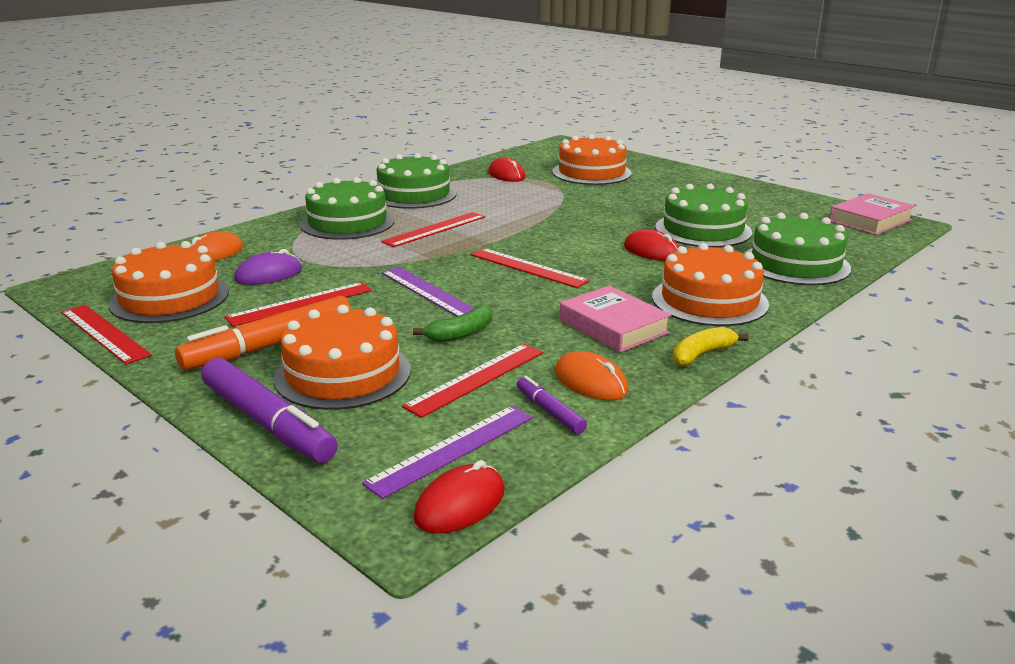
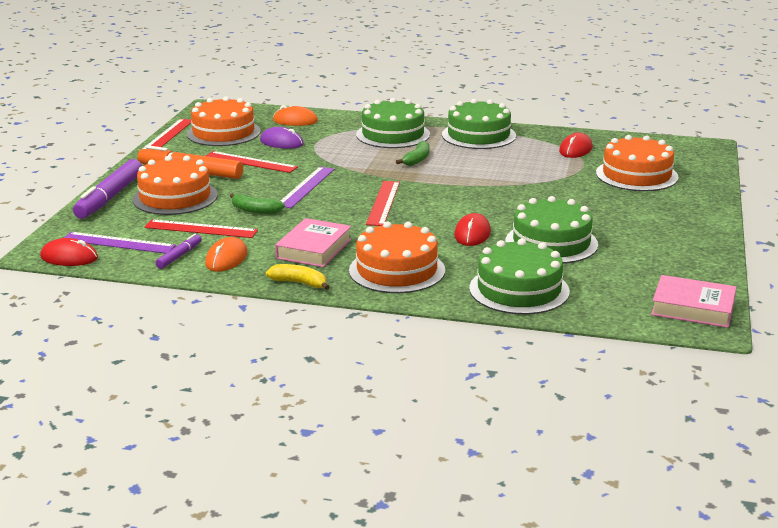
camera: 60 degrees right, 0 degrees up
(435, 229) = (417, 160): red ruler -> green banana

